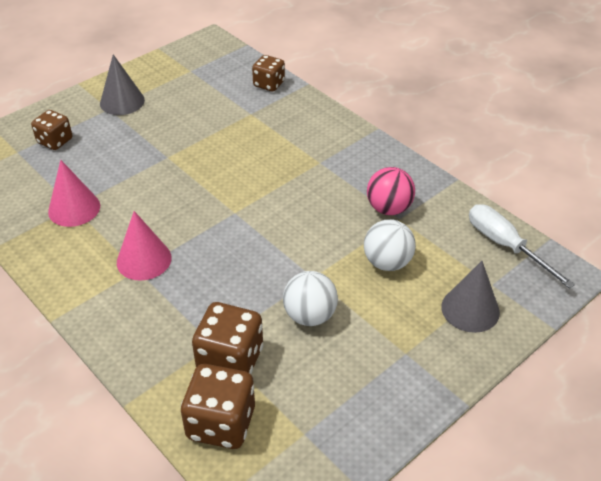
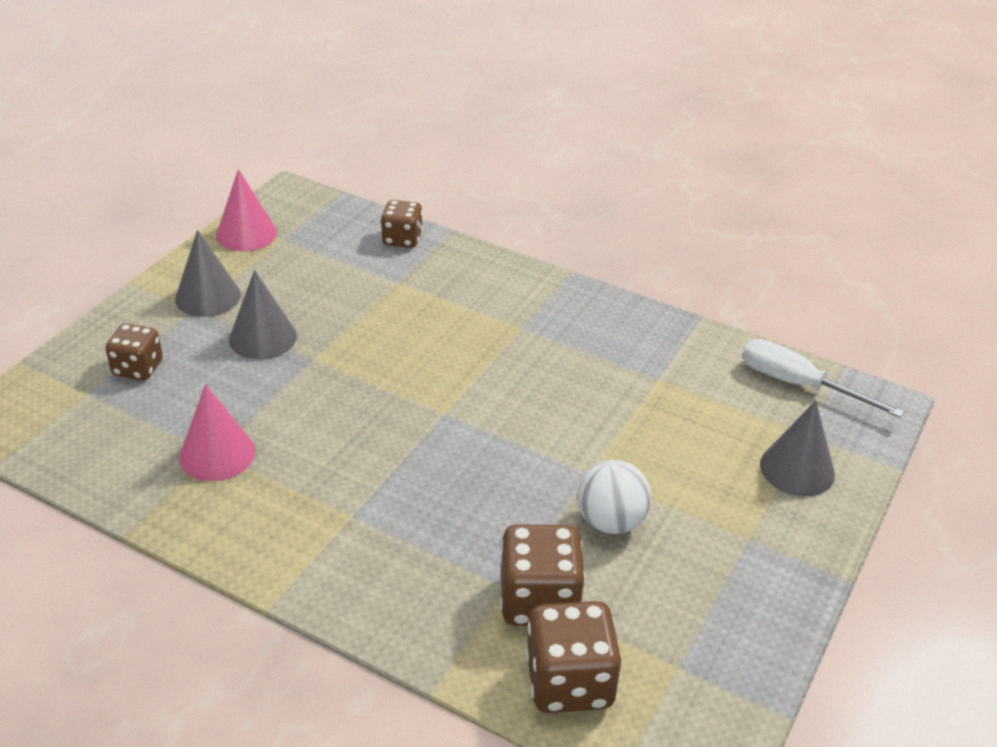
camera: 20 degrees left, 5 degrees down
(142, 136) = (263, 337): none -> grey cone
(144, 260) = (354, 500): pink cone -> pink cone (246, 233)
(387, 262) = (671, 435): white ball -> none
(389, 208) = (638, 368): pink ball -> none

